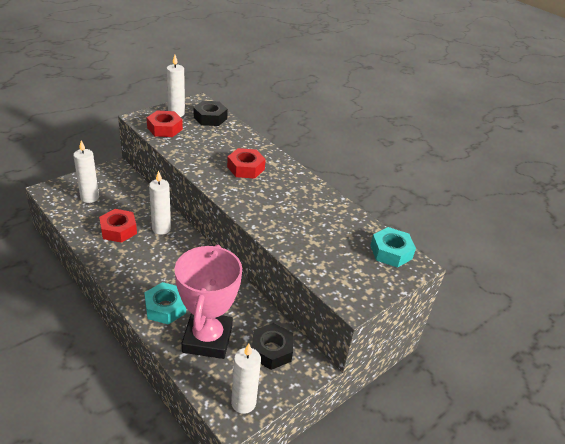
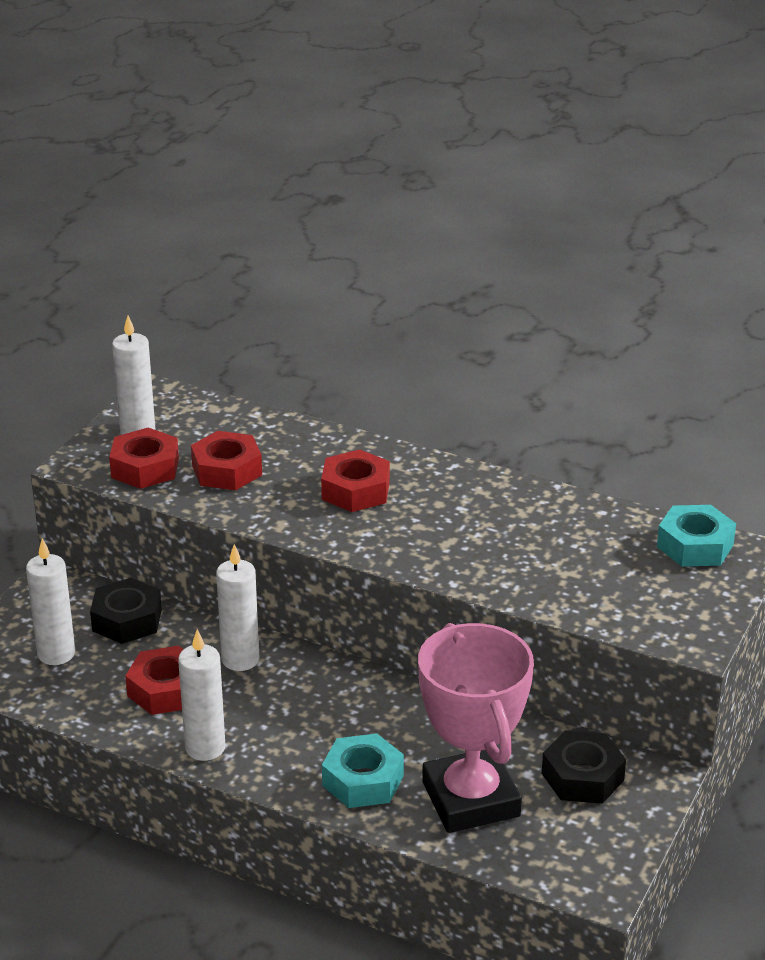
camera: 20 degrees left, 5 degrees down
(197, 141) = (227, 470): none -> red nut
(210, 118) = (208, 419): black nut -> black nut (127, 620)
(243, 403) = (598, 863): white candle -> white candle (205, 748)

